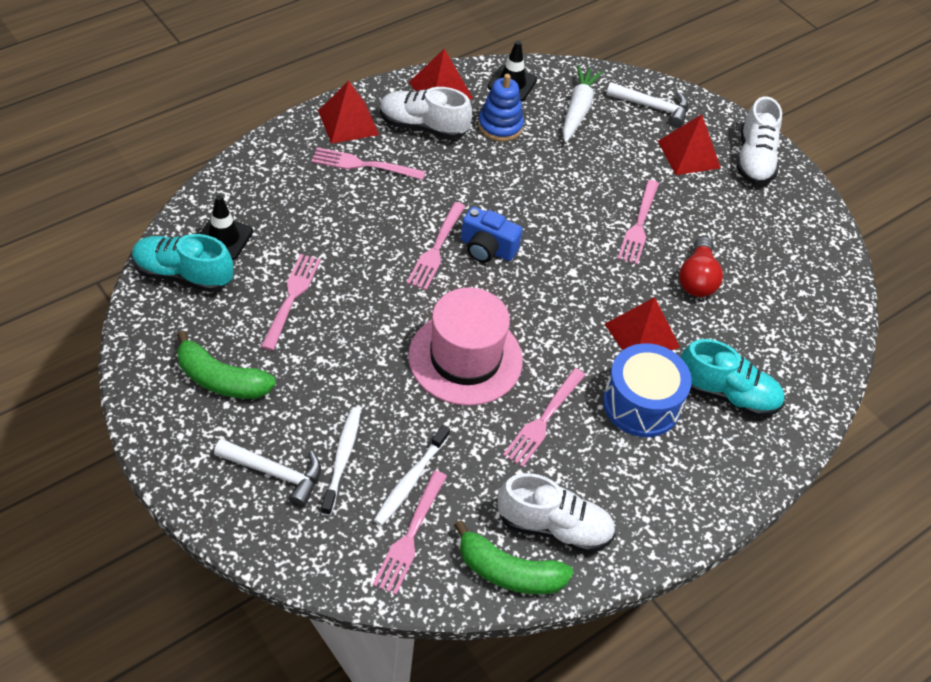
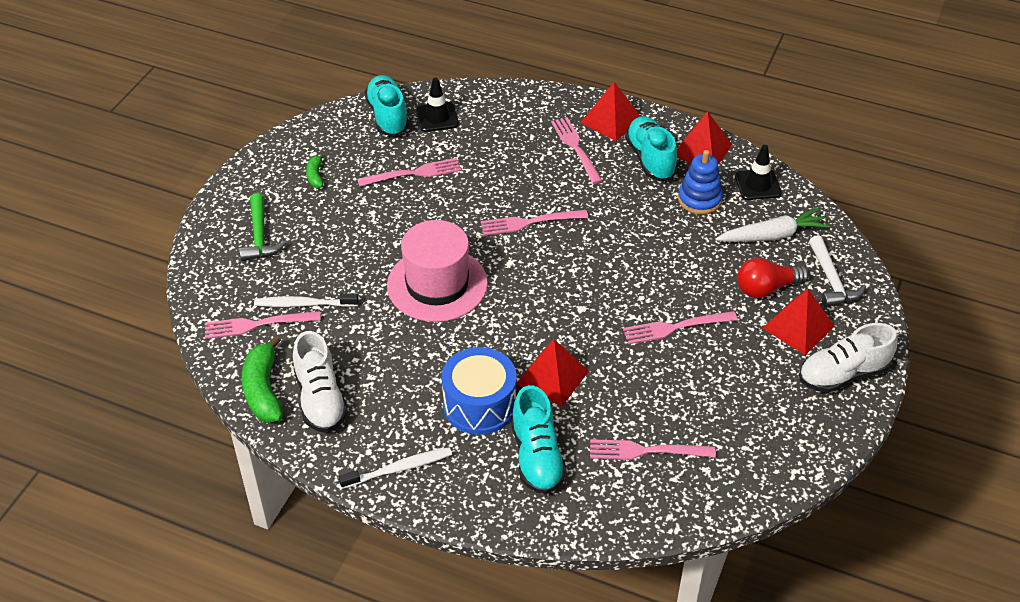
camera: 65 degrees right, 5 degrees down
(221, 379) = (315, 176): green banana -> green banana, size x0.53
(275, 473) = (260, 237): white hammer -> green hammer
(342, 459) = (295, 262): white toothbrush -> white toothbrush (398, 469)
(423, 126) = (650, 159): white shoe -> turquoise shoe
(487, 248) = (557, 249): blue camera -> none
(543, 420) = (415, 352): pink fork -> pink fork (646, 451)
(697, 279) = (650, 389): red light bulb -> red light bulb (766, 288)

